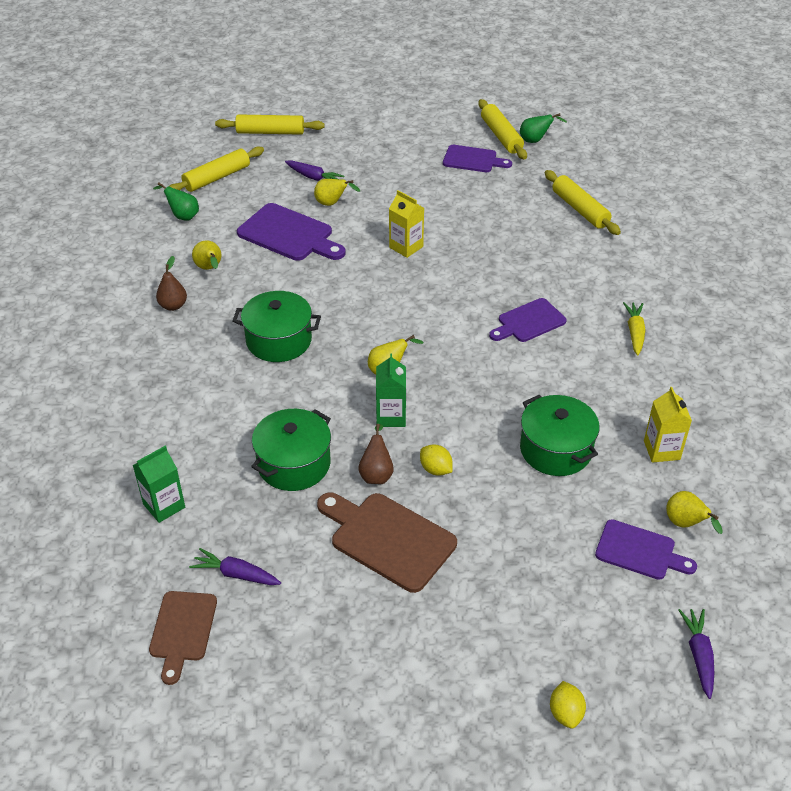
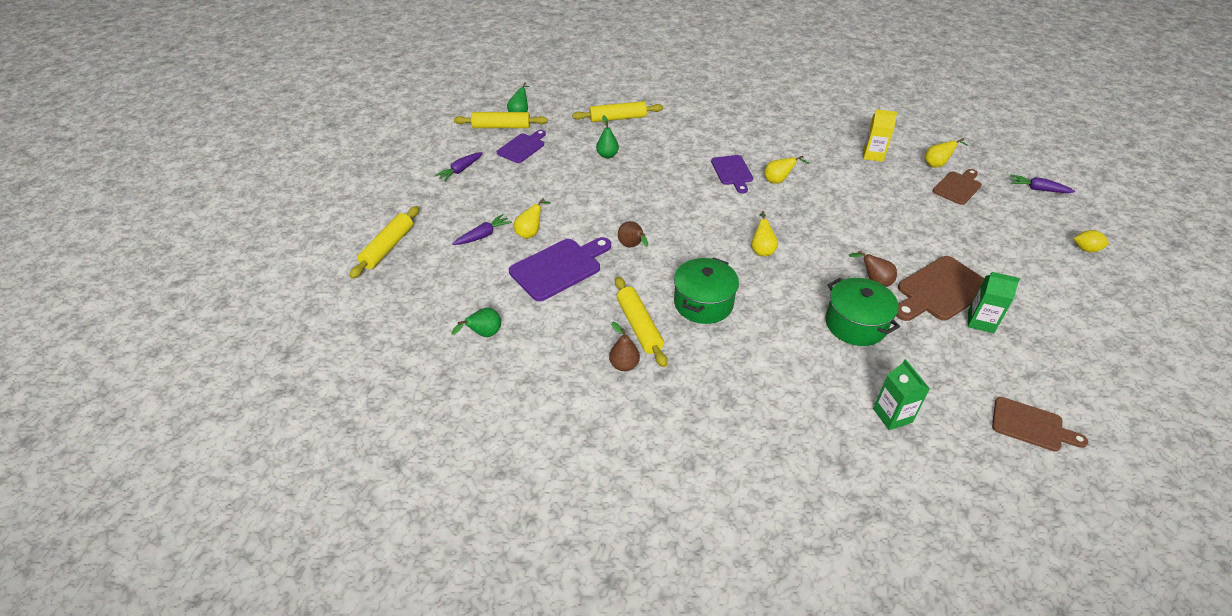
camera: 70 degrees left, 0 degrees up
(210, 269) = (580, 329): yellow pear -> yellow pear (778, 181)
(217, 178) = (436, 298): yellow rolling pin -> yellow rolling pin (639, 326)
(236, 574) = (972, 381): purple carrot -> purple carrot (460, 170)
(345, 273) = (632, 246): none -> brown pear
(391, 416) = (814, 260): green carton -> green carton (980, 321)
(406, 247) = (615, 206): yellow carton -> none
(435, 469) = (874, 251): yellow lemon -> none
(497, 219) = (607, 155): none -> green pear
(556, 450) = (864, 194): green pot -> none
(635, 332) = (760, 134): yellow carrot -> none
(639, 551) = (958, 187): purple cutting board -> brown cutting board

